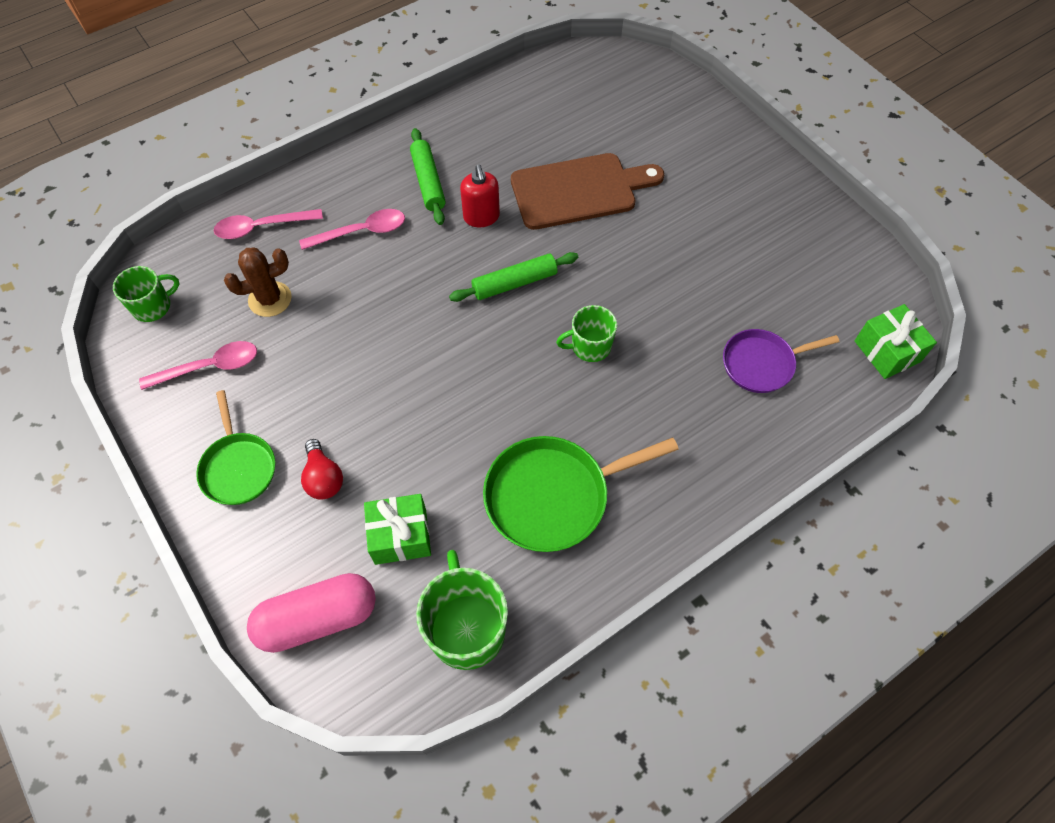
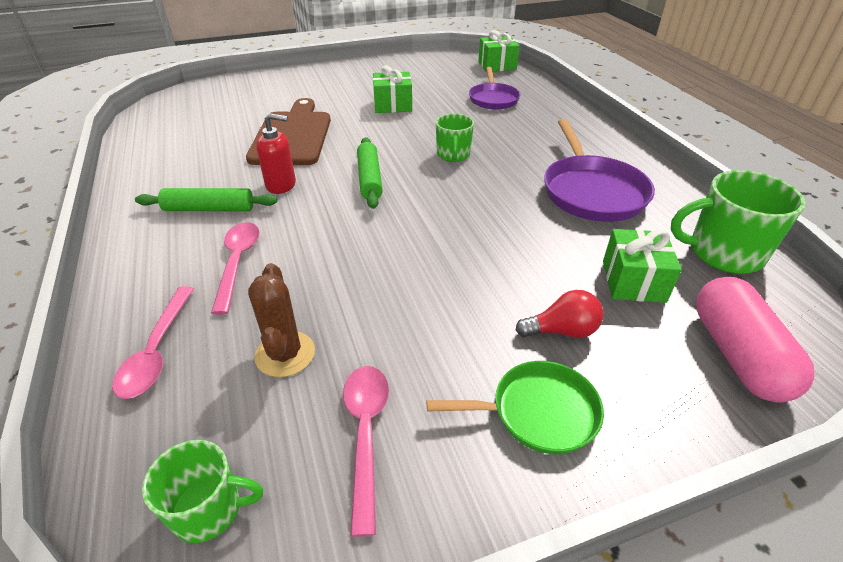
camera: 75 degrees left, 20 degrees down
(153, 306) = (209, 509): green mug -> green mug turned 105 degrees clockwise
(553, 496) = (591, 191): green pan -> purple pan
(693, 258) = (393, 105): none -> green gift

